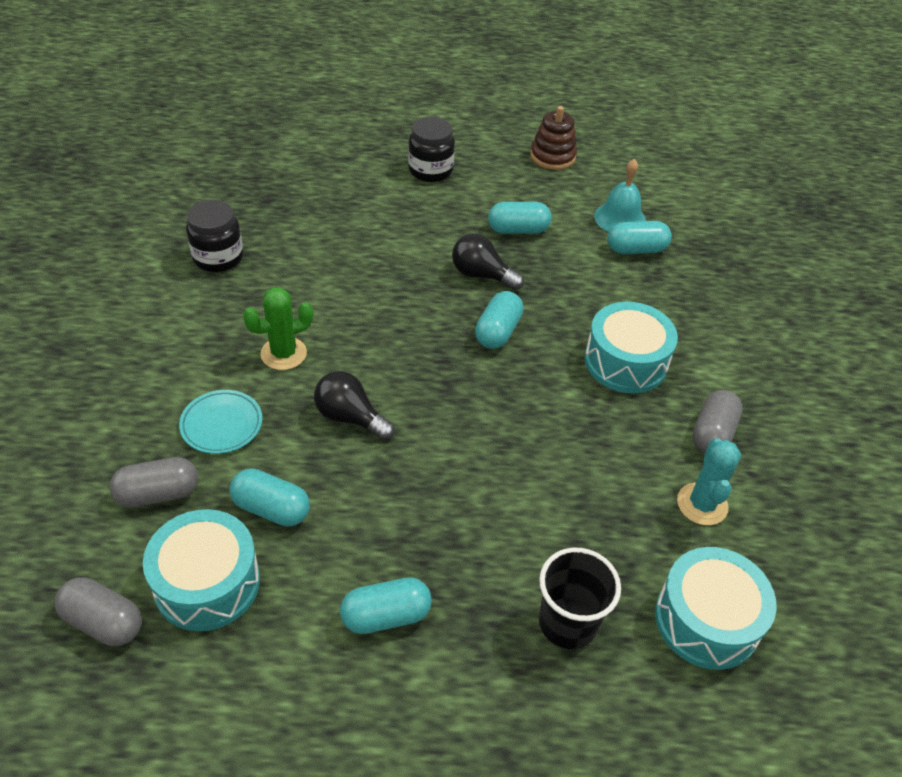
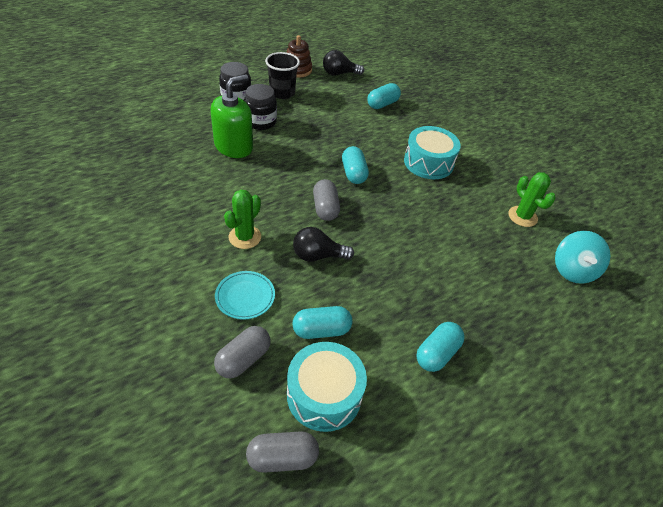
camera: 35 degrees left, 0 degrees up
(218, 258) = (147, 197): black jar -> black jar (260, 122)
(371, 233) = (234, 146): none -> green soap dispenser
(481, 275) = (317, 146): black light bulb -> black light bulb (339, 73)
(518, 230) = (314, 115): turquoise capsule -> none
(567, 623) = (521, 305): black cup -> black cup (282, 93)
(620, 218) = (360, 91): turquoise bell -> none
(702, 504) = (522, 216): turquoise cactus -> green cactus
(706, 620) = (573, 270): turquoise drum -> turquoise spinning top
(712, 433) = (496, 181): grey capsule -> grey capsule (325, 208)

